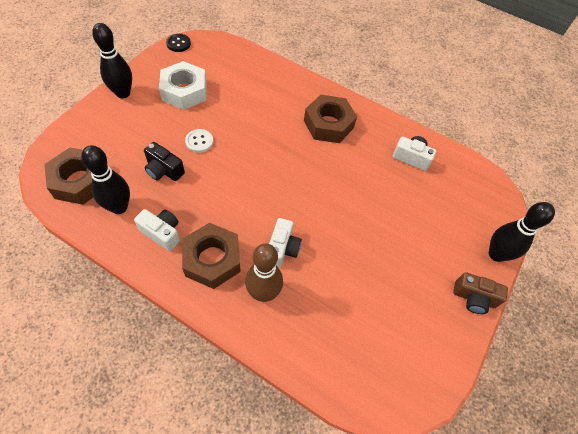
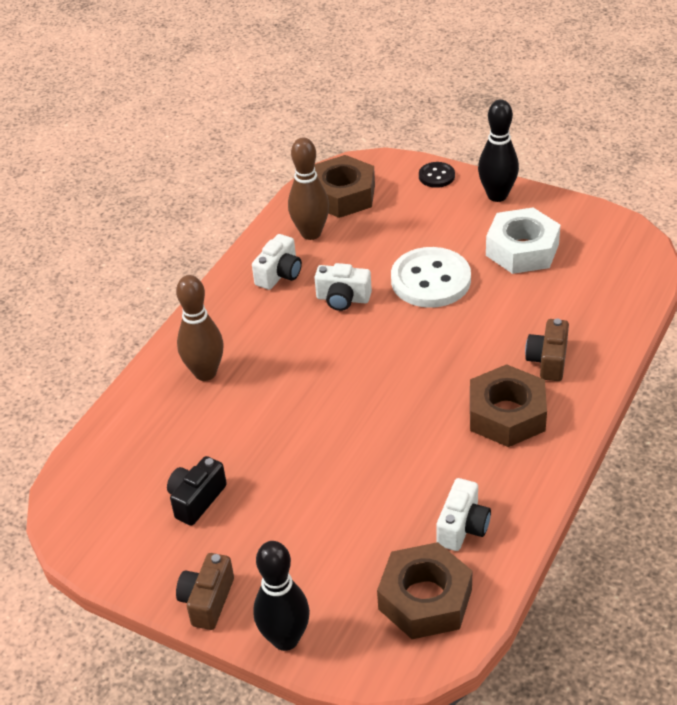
camera: 95 degrees right, 15 degrees down
(119, 207) = (311, 233): black bowling pin -> brown bowling pin
(164, 170) = (373, 257): black camera -> black camera (196, 499)
(178, 44) = (622, 225): black button -> black button (436, 176)
(199, 141) = (430, 280): white button -> white button, size x2.01
(212, 259) = (247, 322): brown nut -> brown nut (425, 599)
(282, 249) = (269, 383): white camera -> white camera (343, 299)
(288, 98) = (548, 361): none -> brown camera

